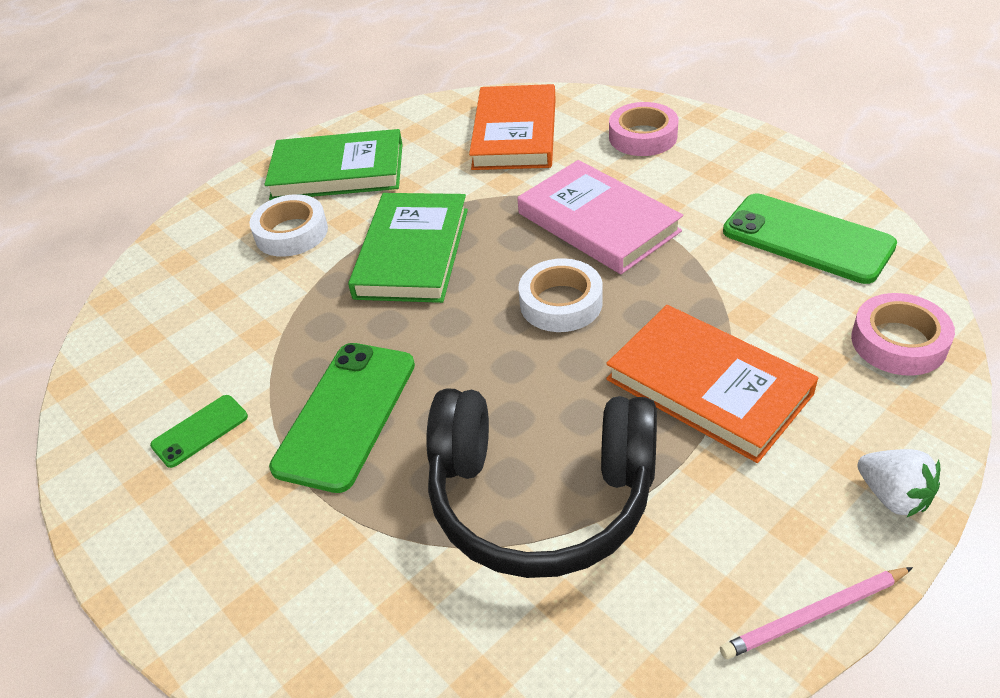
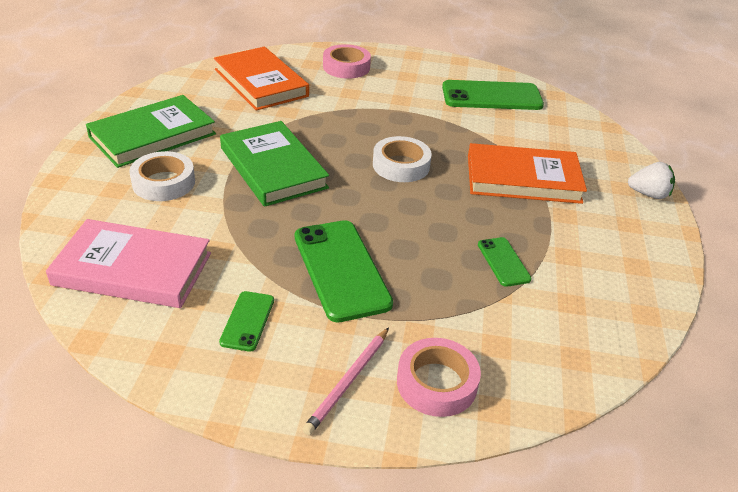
camera: 45 degrees left, 5 degrees down
(541, 497) = (503, 262): black headphones -> green phone
(597, 222) = (373, 118): pink book -> pink book (133, 269)
(814, 615) = (672, 254): pink pencil -> pink pencil (348, 382)
(898, 342) = (581, 130): pink tape -> pink tape (436, 383)

